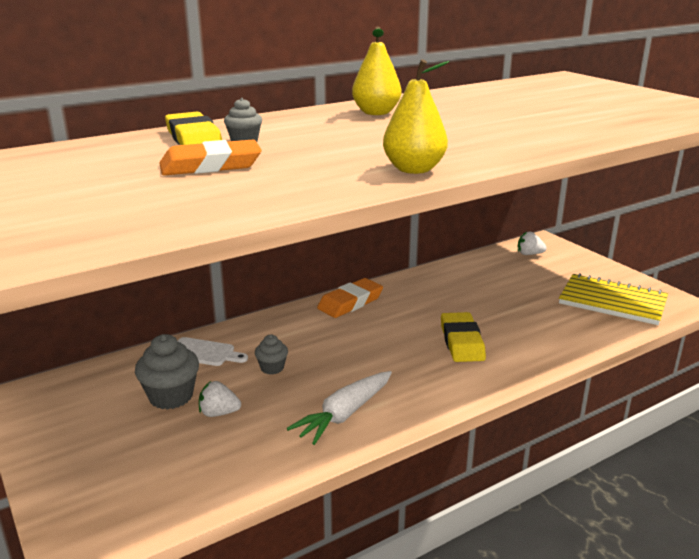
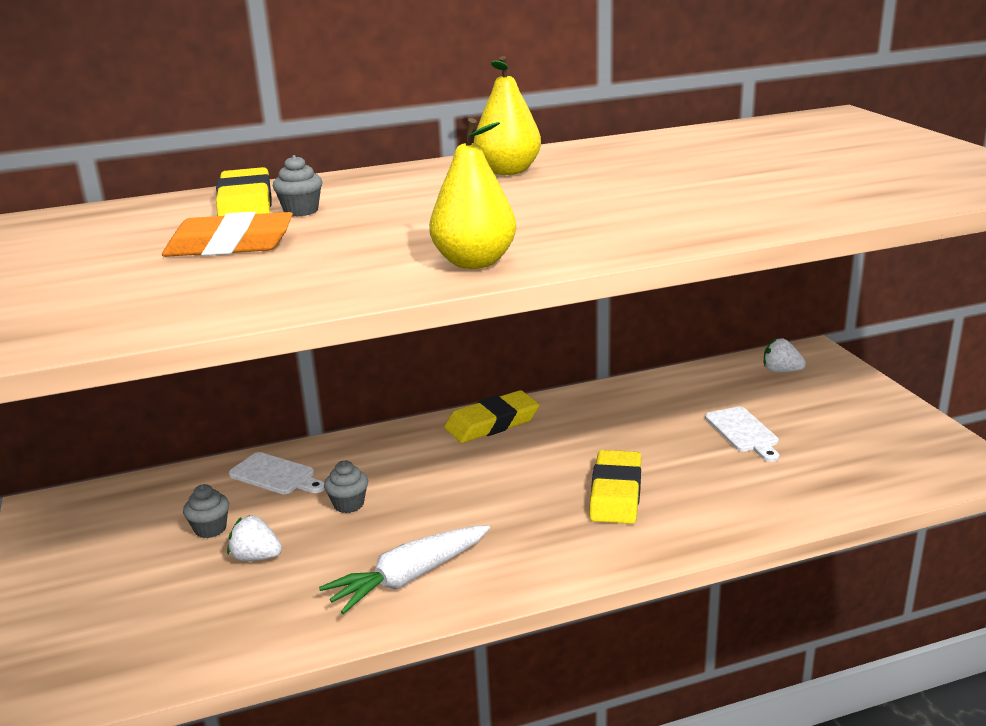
camera: 15 degrees right, 0 degrees up
(171, 396) = (210, 529): grey cupcake -> grey cupcake, size x0.57
(350, 302) = (492, 423): orange eraser -> yellow eraser
(525, 295) = (743, 432): none -> white cutting board
(612, 302) = (870, 454): yellow notebook -> none

